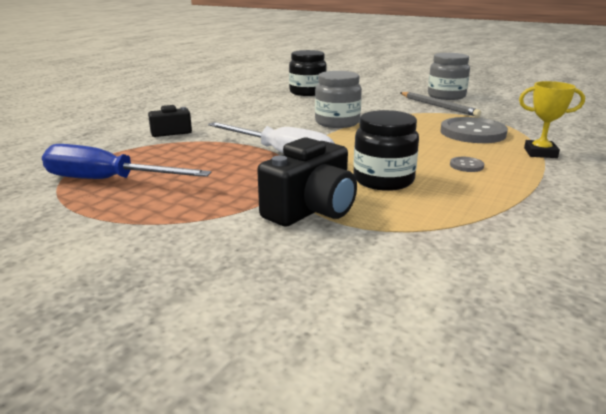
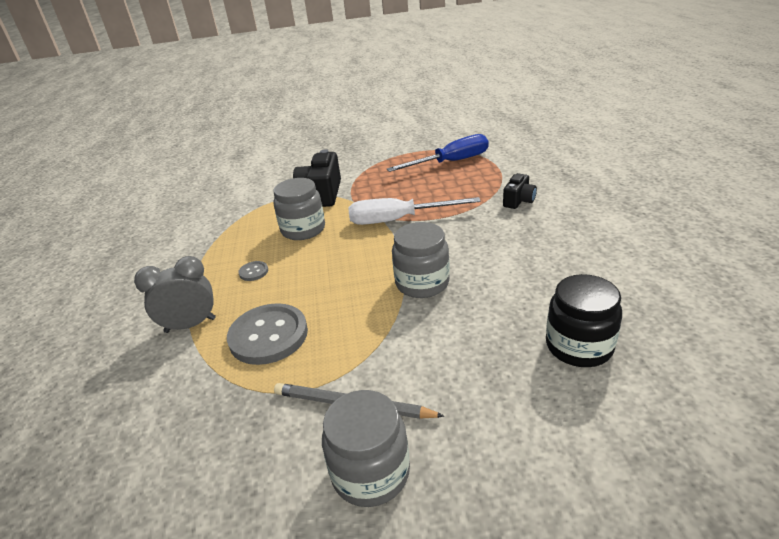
camera: 145 degrees right, 10 degrees up
(383, 180) = (303, 229): black jar -> grey jar
(540, 153) = (190, 325): yellow trophy -> grey clock

